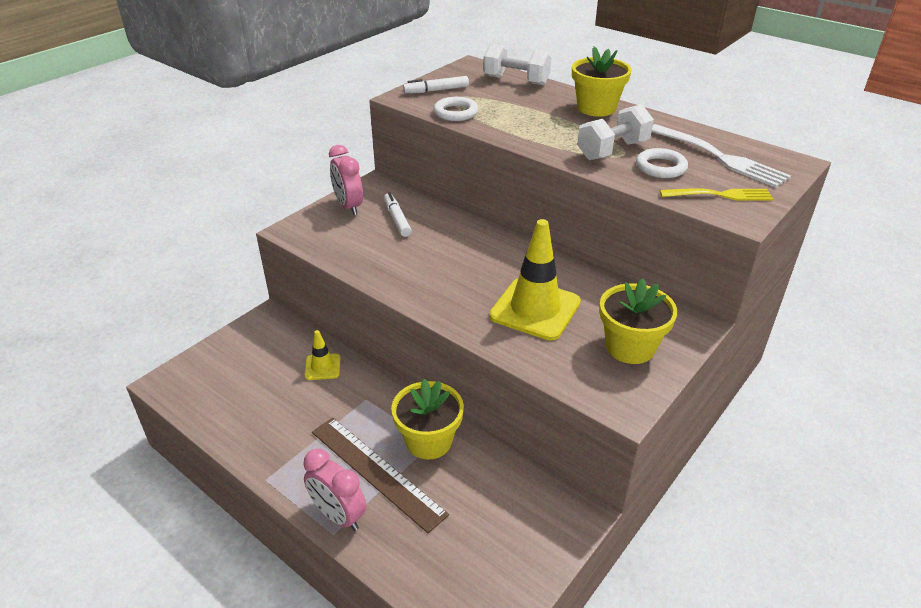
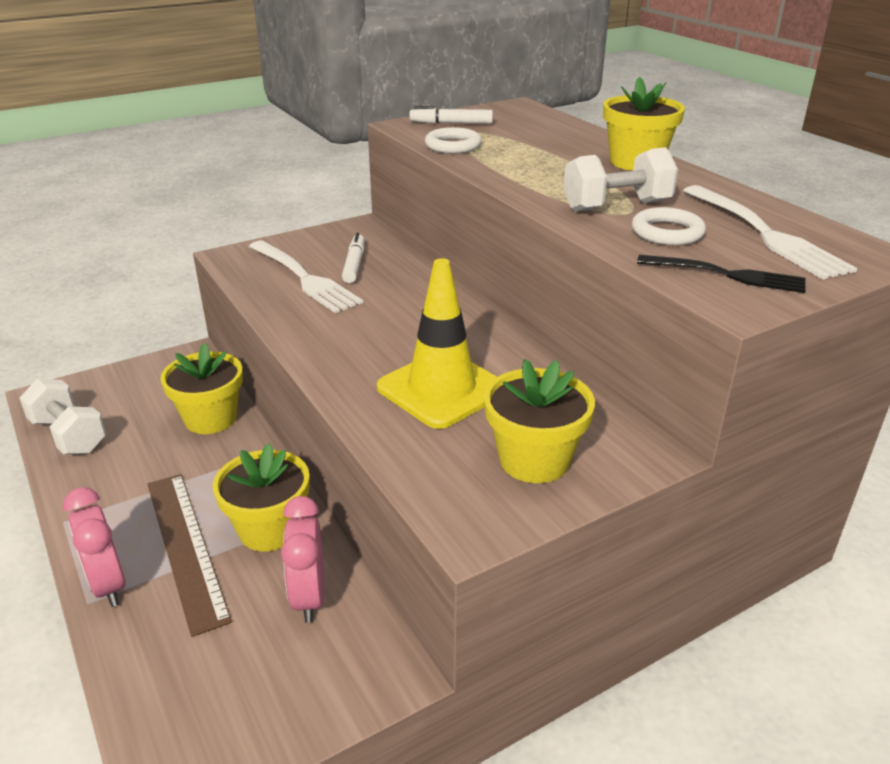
camera: 20 degrees right, 5 degrees down
(322, 367) = (211, 418): yellow traffic cone -> yellow flower pot
(348, 206) = (311, 243): pink clock -> pink clock (309, 597)
(367, 239) = (304, 278): none -> white fork
(516, 80) = (558, 125): white dumbbell -> white dumbbell (69, 435)
(720, 195) = (727, 275): yellow fork -> black fork

